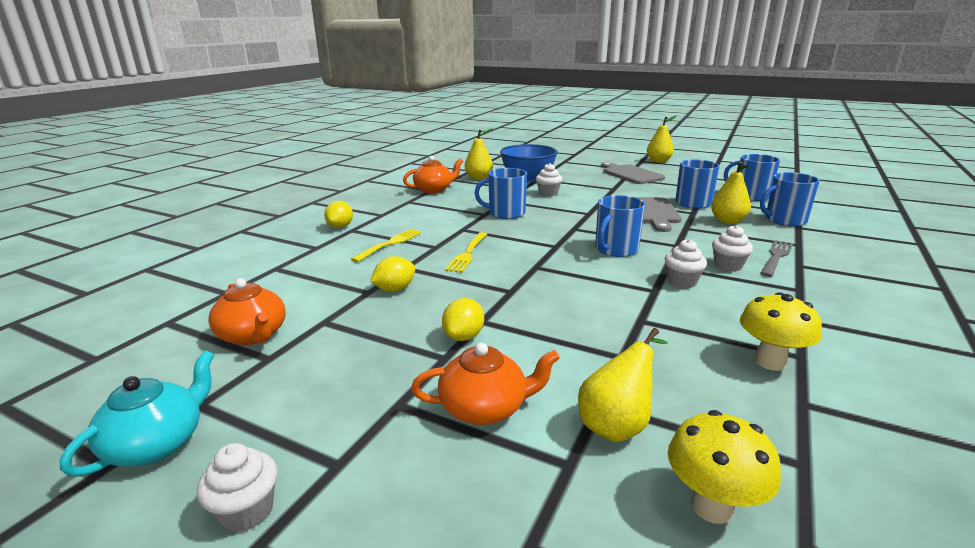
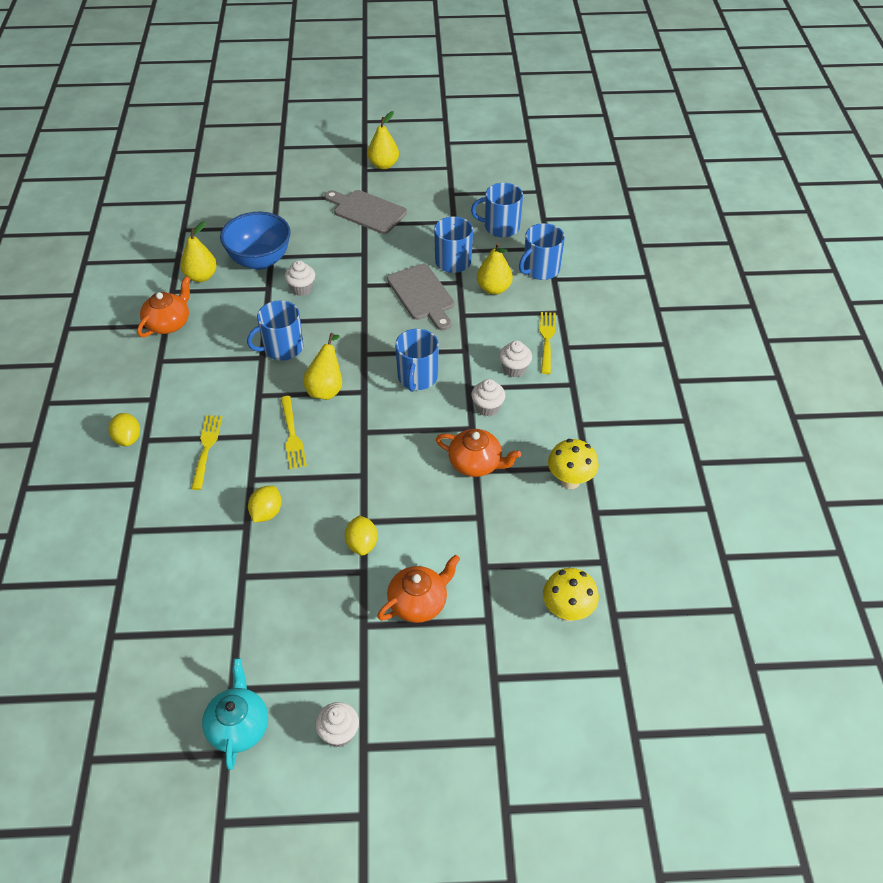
camera: 30 degrees left, 25 degrees up
(253, 335) = (200, 615): orange teapot -> orange teapot (476, 463)
(617, 424) = (501, 578): yellow pear -> yellow pear (326, 388)
(776, 257) = (547, 340): grey fork -> yellow fork

